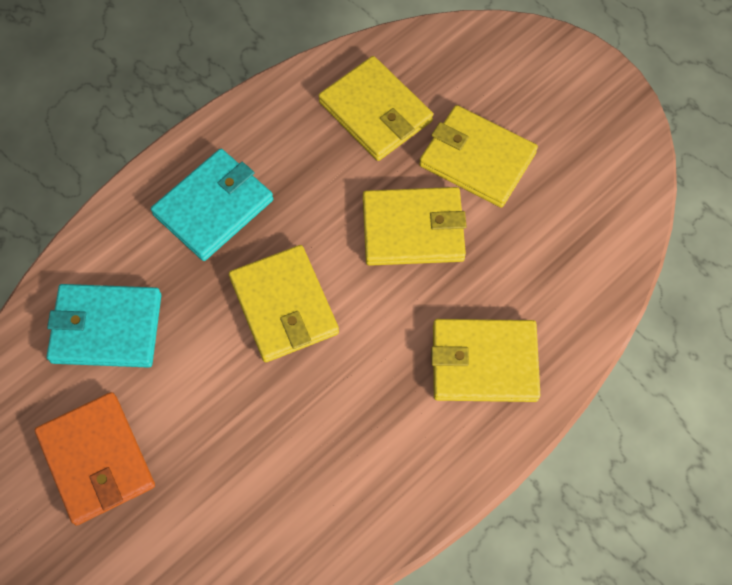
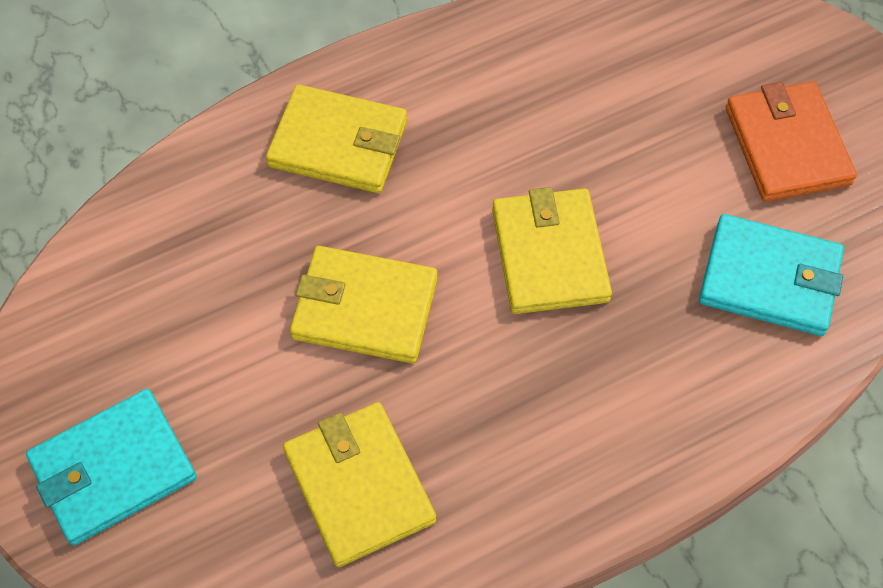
camera: 165 degrees left, 5 degrees down
(213, 207) = (616, 400): turquoise wallet -> turquoise wallet (113, 470)
(477, 159) = (247, 380): yellow wallet -> none

